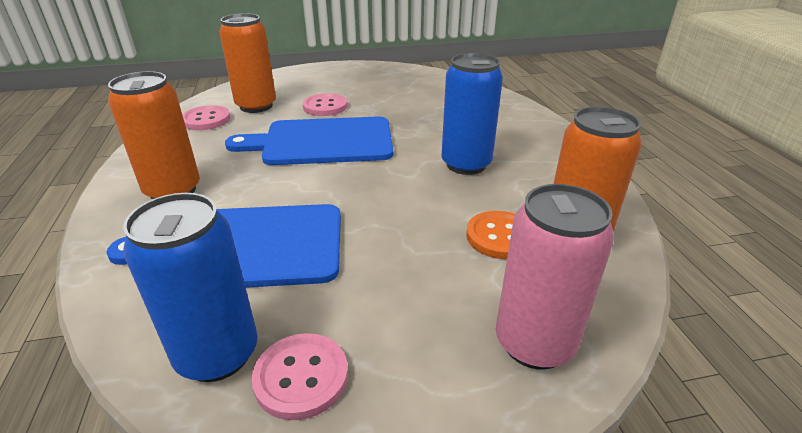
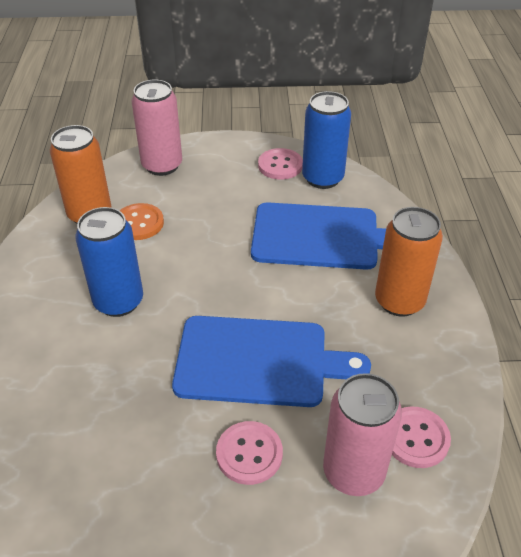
camera: 170 degrees left, 10 degrees up
(256, 106) = (353, 472): orange can -> pink can

